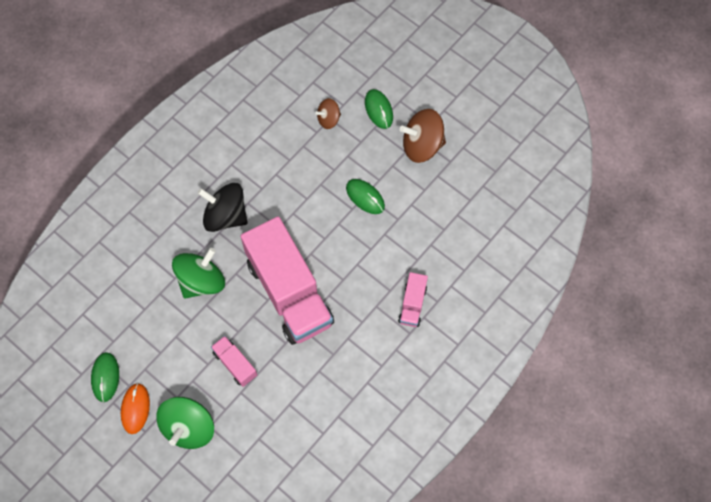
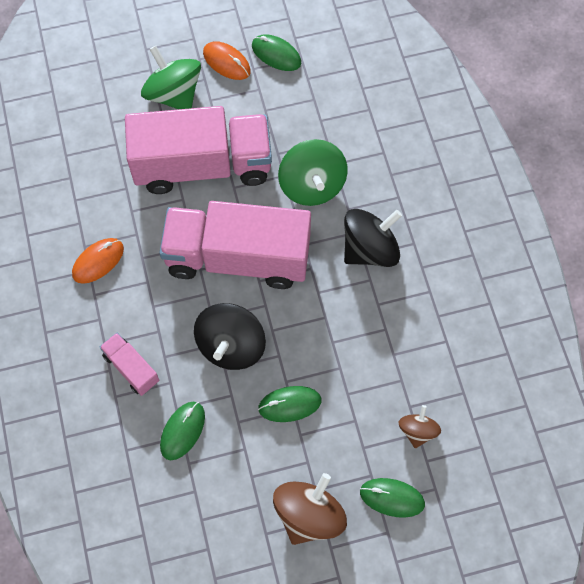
camera: 125 degrees right, 0 degrees up
(235, 364) = (202, 165): pink truck -> pink truck, size x2.31
(353, 255) = (231, 346): none -> black spinning top
(357, 381) = (98, 261): none -> orange mouse
(427, 246) = (182, 431): none -> green mouse

